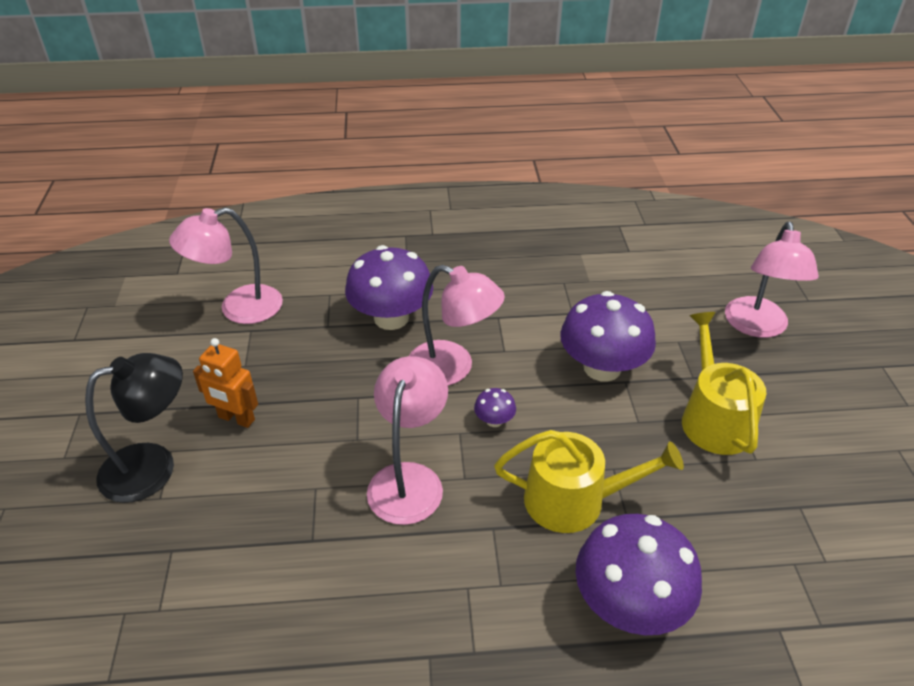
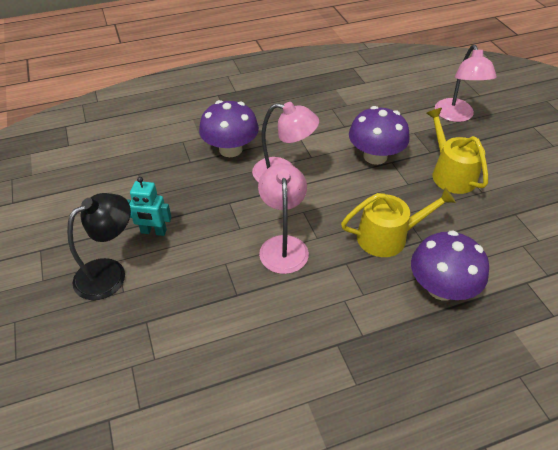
camera: 15 degrees left, 5 degrees up
(236, 419) = (153, 231): orange robot -> turquoise robot
(238, 308) = (123, 161): pink lamp -> none
(494, 420) = (322, 200): purple mushroom -> none

